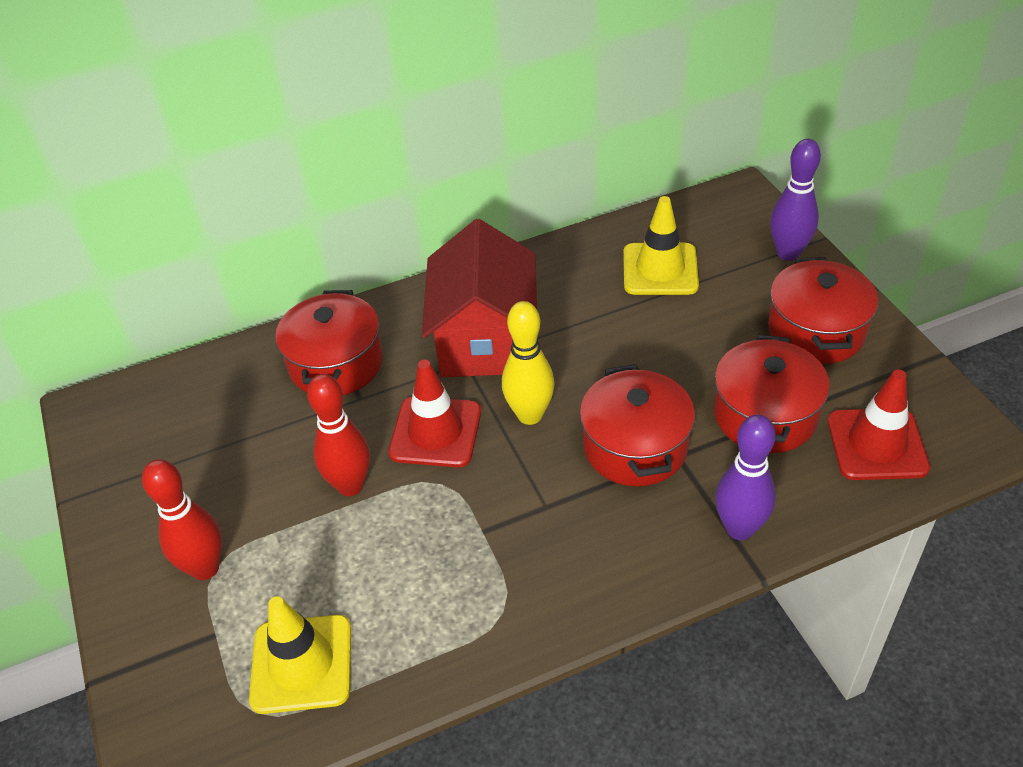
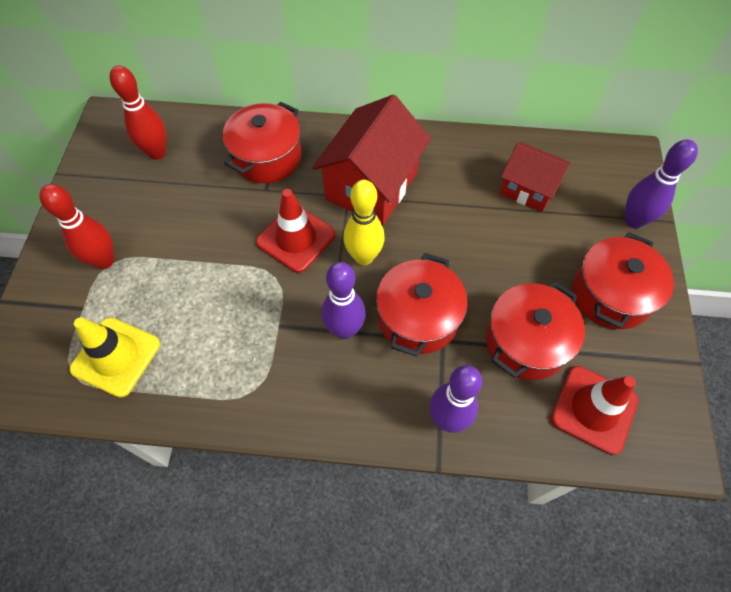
camera: 25 degrees right, 15 degrees up
(350, 485) = (220, 249): red bowling pin -> red bowling pin (157, 153)
(562, 498) = (344, 330): none -> purple bowling pin
(660, 269) = (528, 189): yellow traffic cone -> red house

